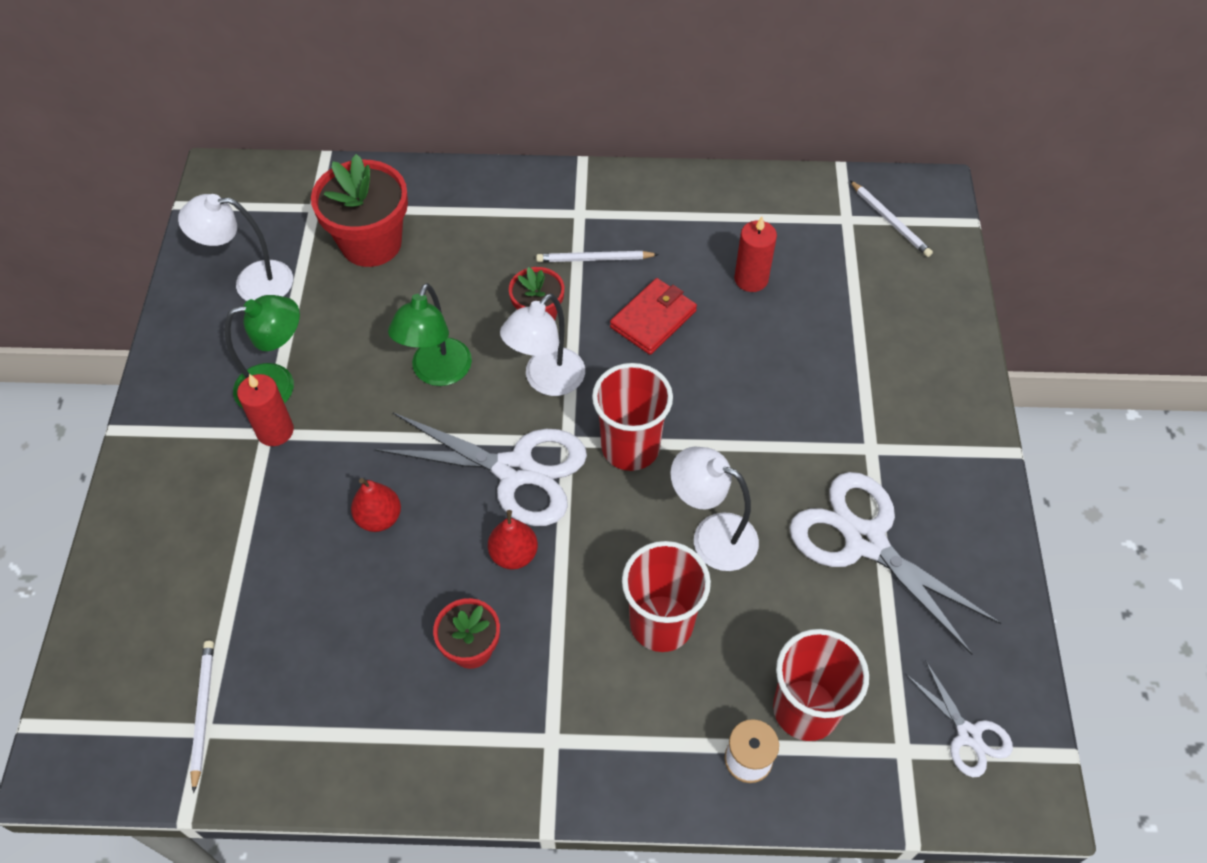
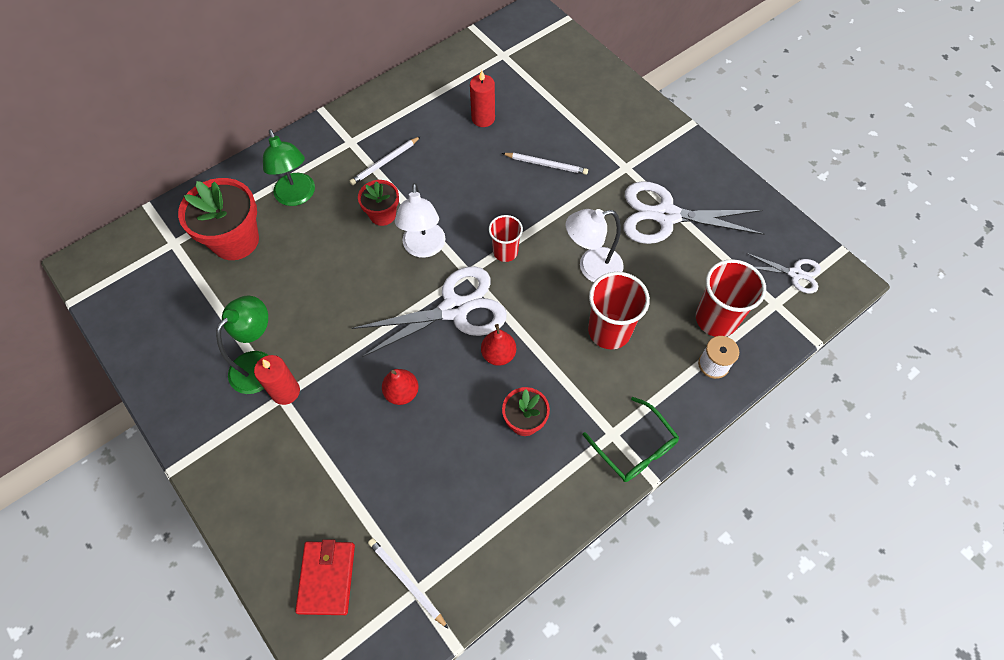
camera: 40 degrees left, 5 degrees up
(251, 282) = (177, 316): white lamp -> none
(437, 373) = (354, 287): green lamp -> green lamp (297, 196)
(561, 777) = (635, 448): none -> green glasses
(630, 447) = (505, 252): red cup -> red cup, size x0.62
(653, 319) = (451, 174): red wallet -> red wallet (327, 578)
(890, 221) = (526, 42): white pencil -> white pencil (546, 164)

